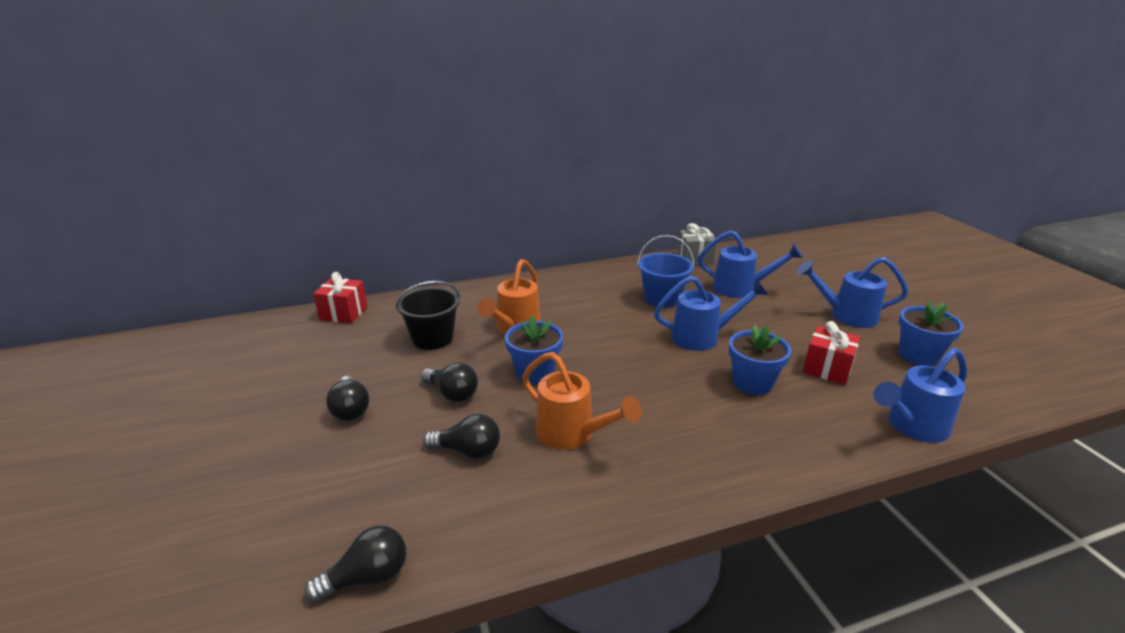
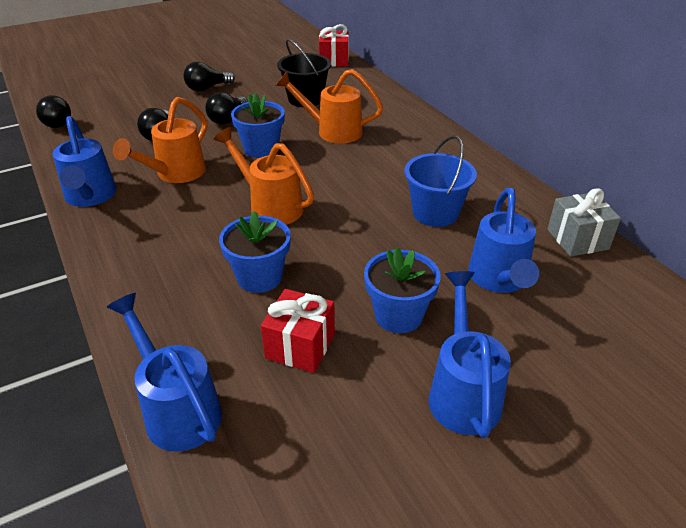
camera: 80 degrees right, 10 degrees up
(646, 372) = (270, 206): none -> orange watering can
(702, 337) = (350, 243): blue watering can -> blue watering can (90, 197)
(918, 355) = (358, 464): blue flower pot -> blue flower pot (398, 315)

